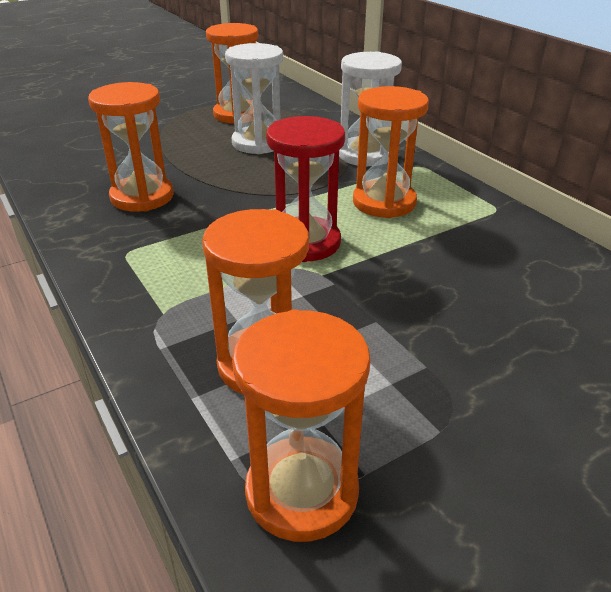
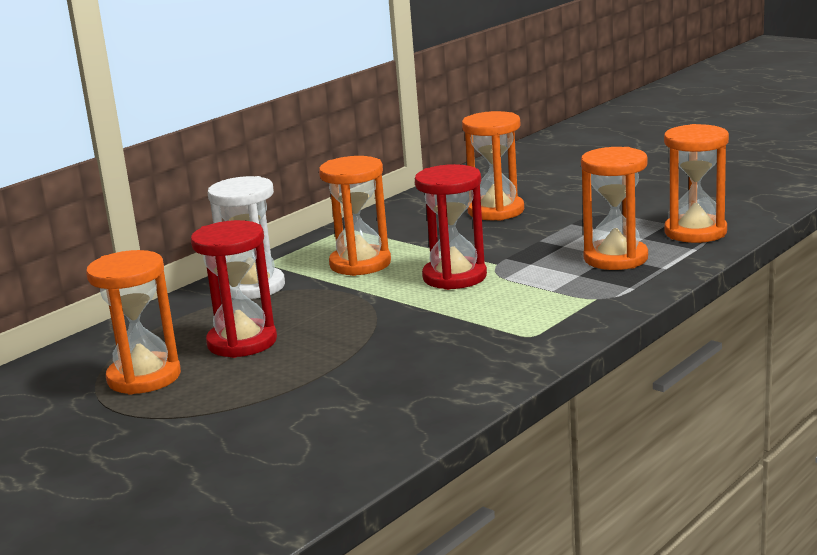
camera: 105 degrees left, 15 degrees down
(142, 197) = (420, 362): orange hourglass -> orange hourglass (496, 211)
(258, 143) = (242, 342): white hourglass -> red hourglass

